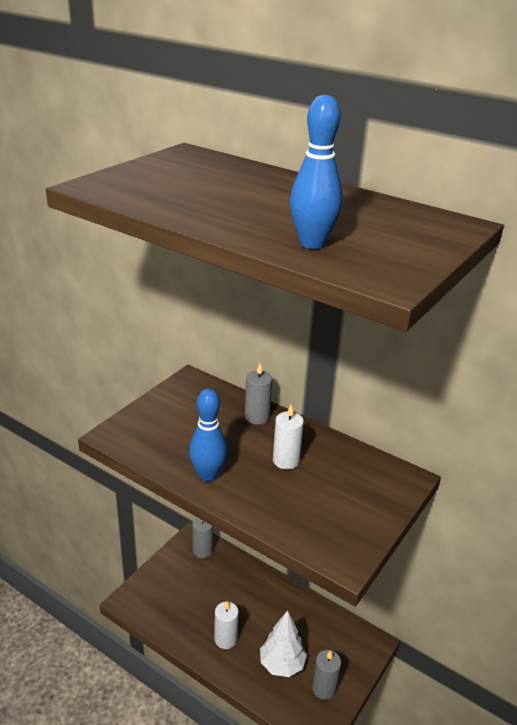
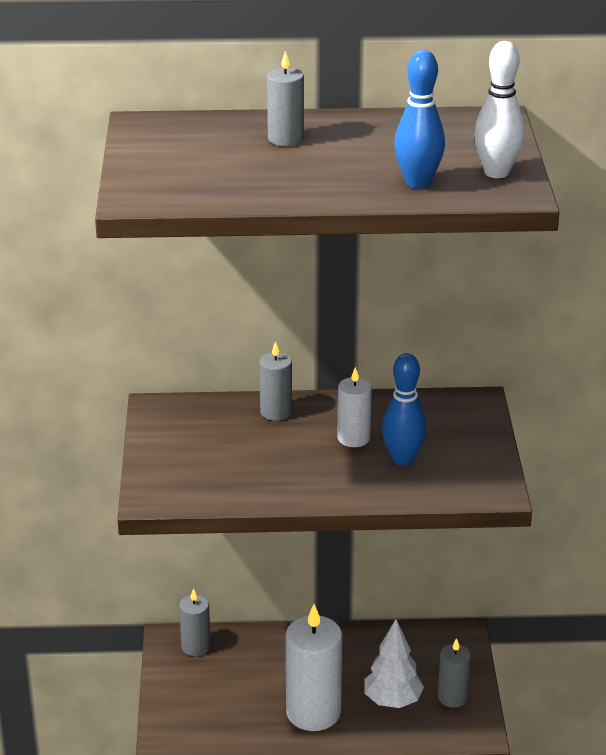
camera: 35 degrees left, 0 degrees up
(208, 475) = (297, 485): blue bowling pin -> blue bowling pin (402, 459)
(225, 639) = (313, 712): white candle -> white candle, size x1.79
(263, 186) = (285, 139): none -> grey candle
(396, 259) = (496, 172): none -> white bowling pin

